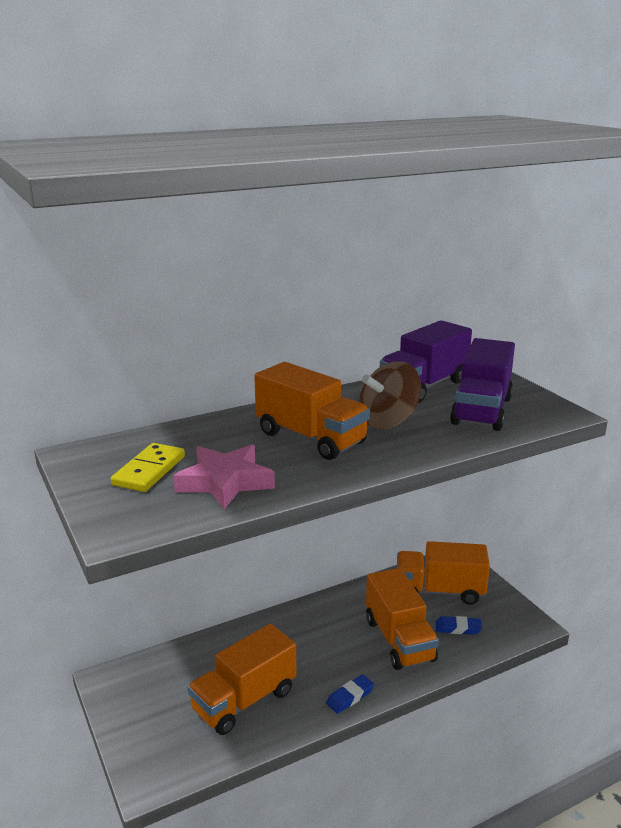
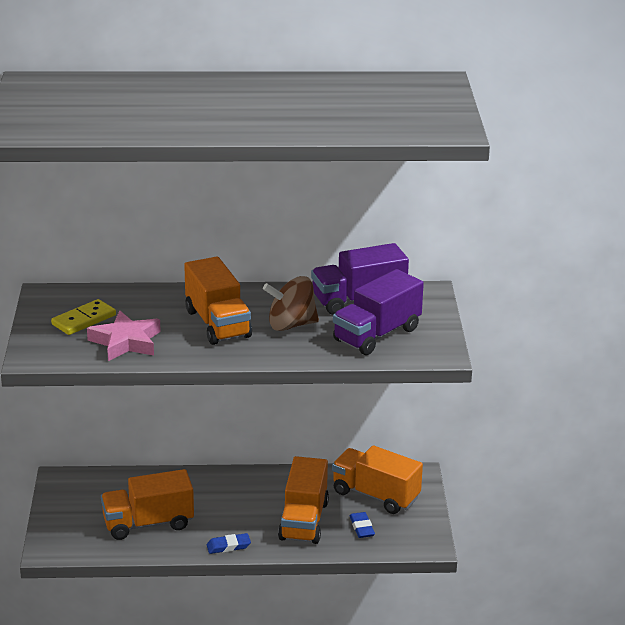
camera: 25 degrees right, 5 degrees up
(458, 628) = (362, 527): blue eraser -> blue eraser turned 45 degrees clockwise

